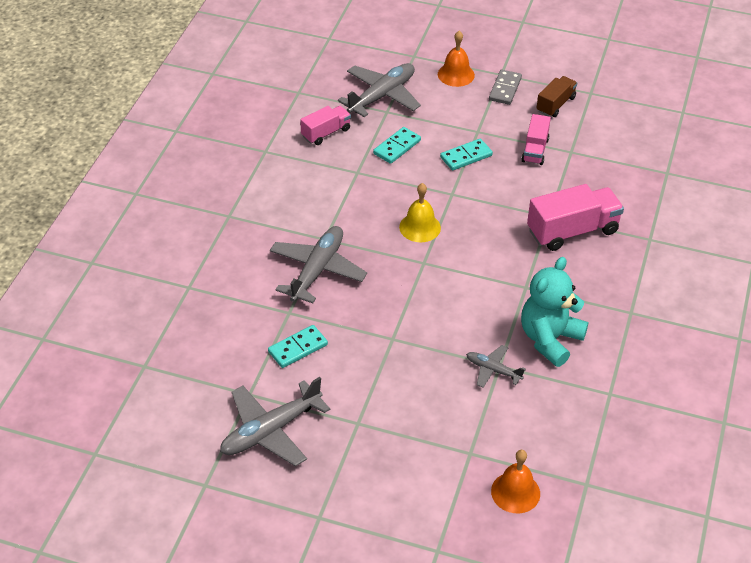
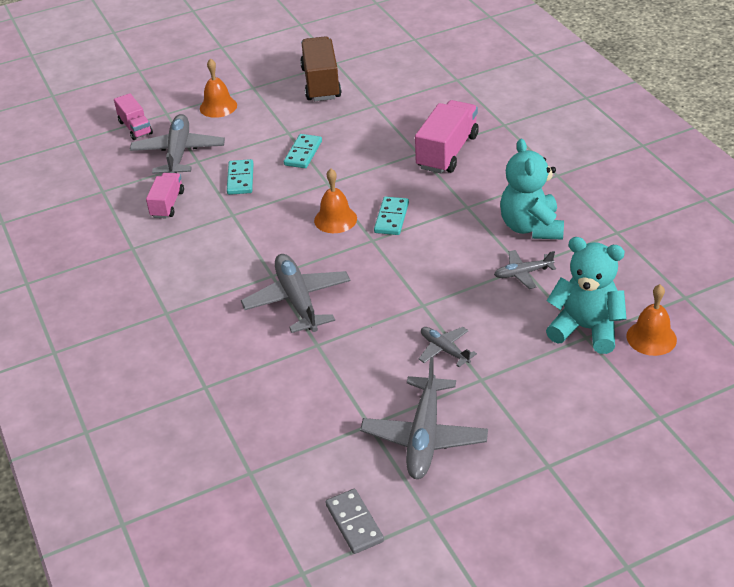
camera: 40 degrees left, 5 degrees down
(298, 348) = (360, 364): turquoise domino -> turquoise domino (391, 218)
(363, 382) = (444, 350): none -> grey plane
(420, 227) = (335, 219): yellow bell -> orange bell
(478, 447) = (586, 329): none -> turquoise teddy bear
(505, 89) = (269, 95): grey domino -> grey domino (354, 523)
(535, 150) = (348, 119): pink truck -> pink truck (135, 128)
(555, 104) = (321, 83): brown truck -> brown truck, size x1.69

